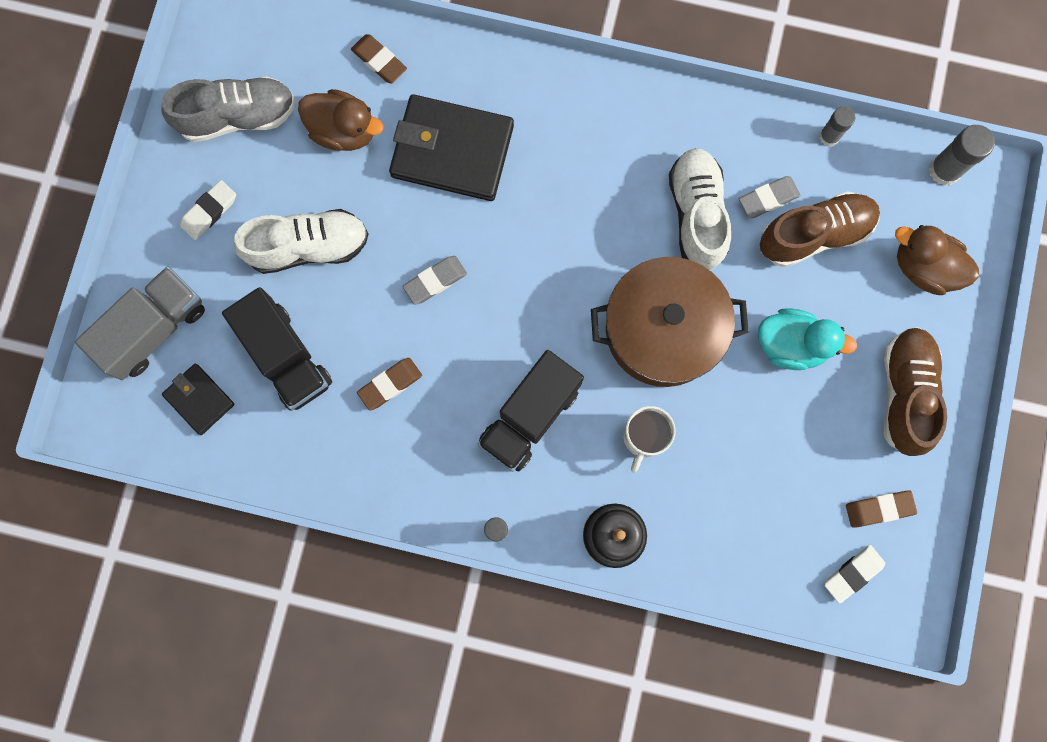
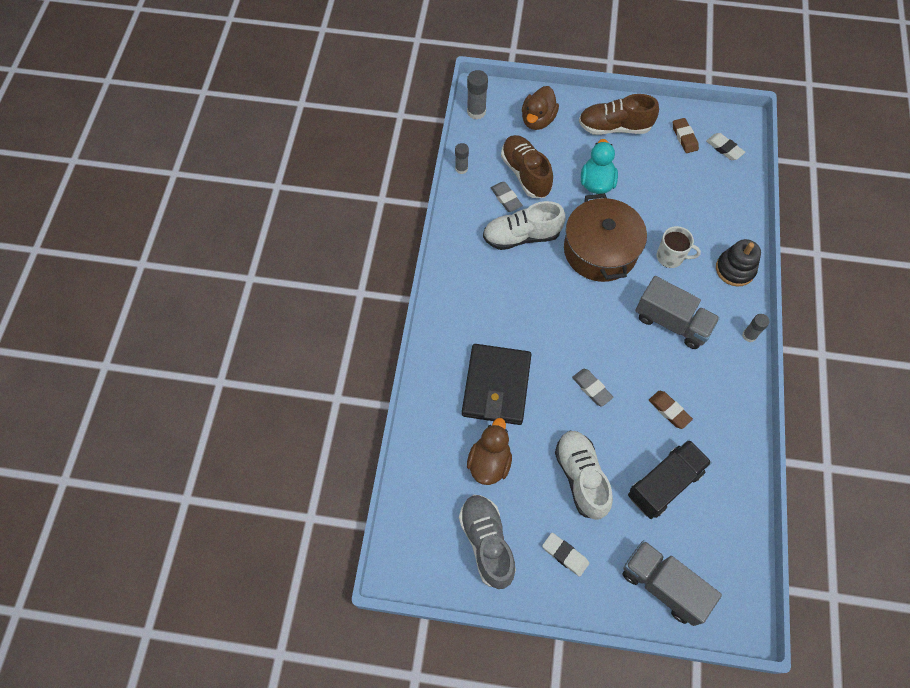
camera: 95 degrees left, 15 degrees down
(199, 399) = (708, 542): black wallet -> none
(379, 61) = (433, 443): brown eraser -> none
(530, 416) = (671, 322): black truck -> grey truck

